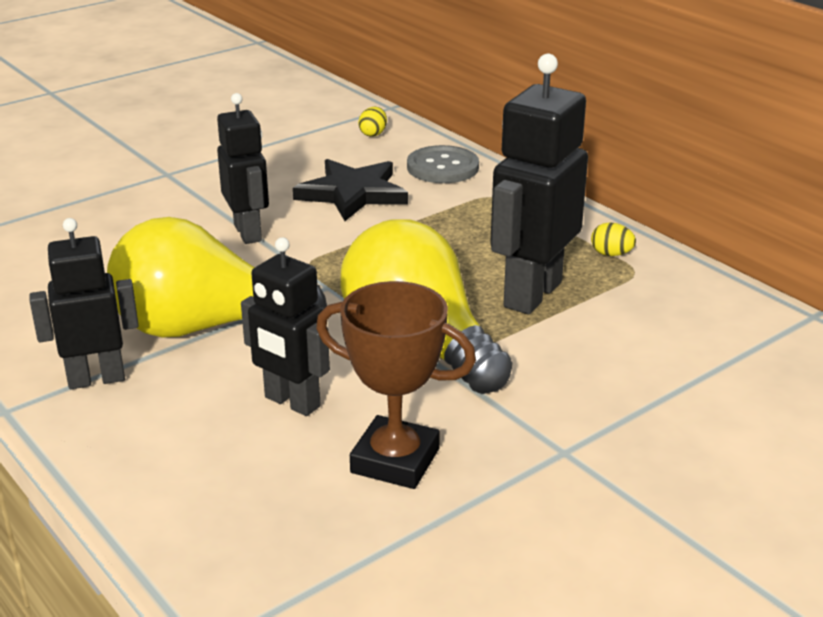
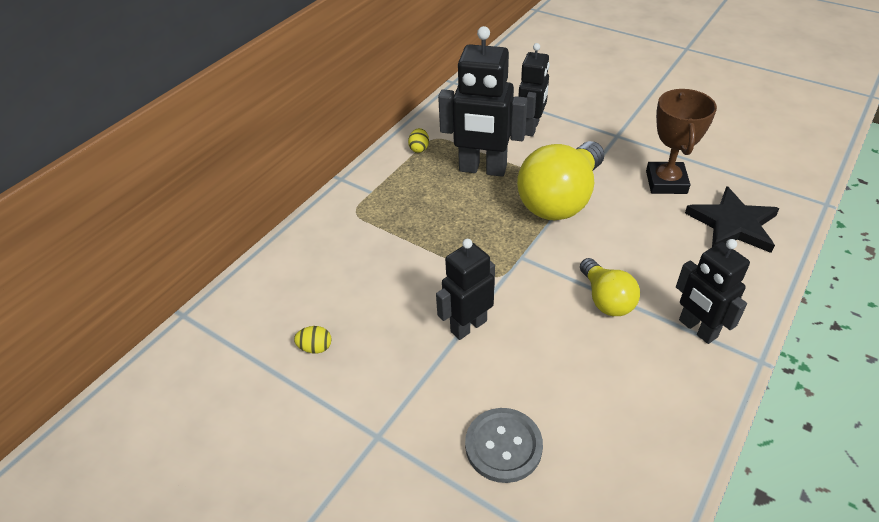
camera: 105 degrees left, 15 degrees up
(204, 327) = (606, 299): yellow light bulb -> yellow light bulb, size x0.54
(291, 402) = (651, 232): black robot -> black robot (531, 128)
(352, 193) = (377, 286): black star -> black star (733, 224)
(373, 134) = (251, 308): yellow egg -> yellow egg (315, 347)
(442, 167) = (313, 247): grey button -> grey button (503, 446)

